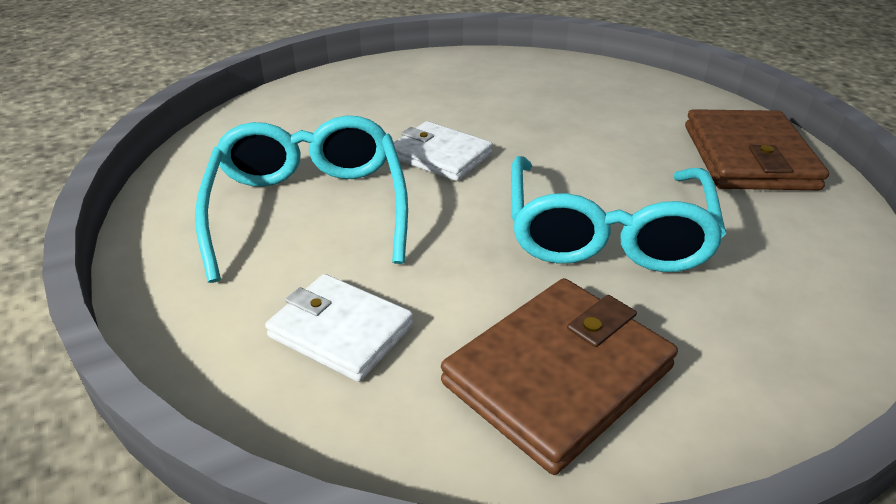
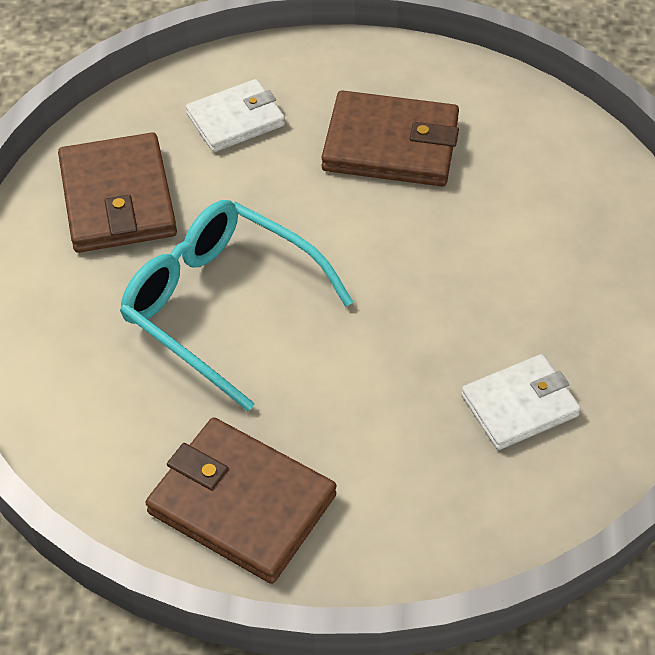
camera: 120 degrees right, 15 degrees up
(309, 208) = (390, 145): turquoise glasses -> brown wallet
(440, 156) = (417, 257): white wallet -> white wallet (519, 405)

